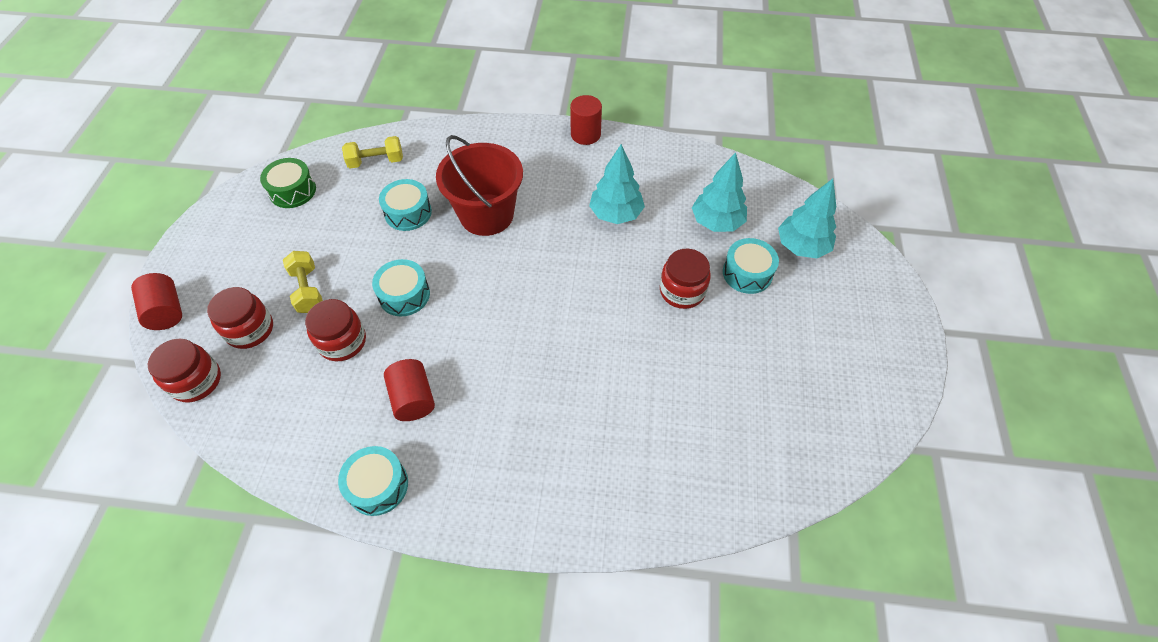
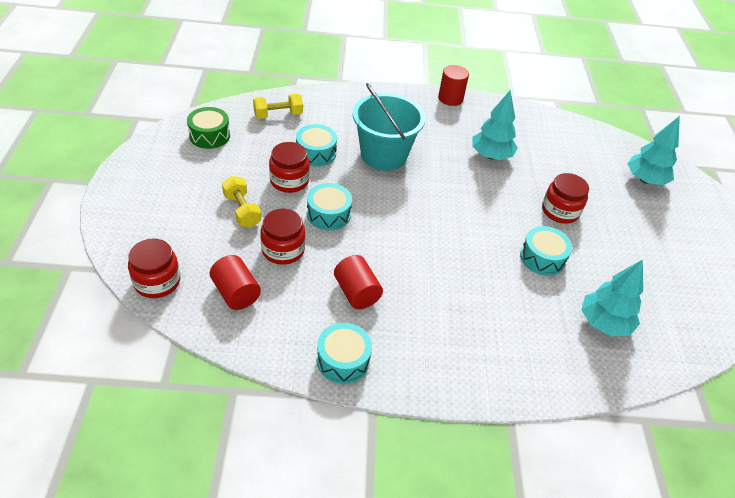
camera: 10 degrees left, 10 degrees down
(166, 311) = (116, 227): red cylinder -> red cylinder (236, 293)
(250, 329) = (197, 241): red jar -> red jar (289, 181)
(486, 215) = (383, 155): red bucket -> turquoise bucket
(716, 222) = (573, 162): turquoise tree -> turquoise tree (604, 323)
(747, 273) = (608, 198): turquoise drum -> turquoise drum (542, 258)

